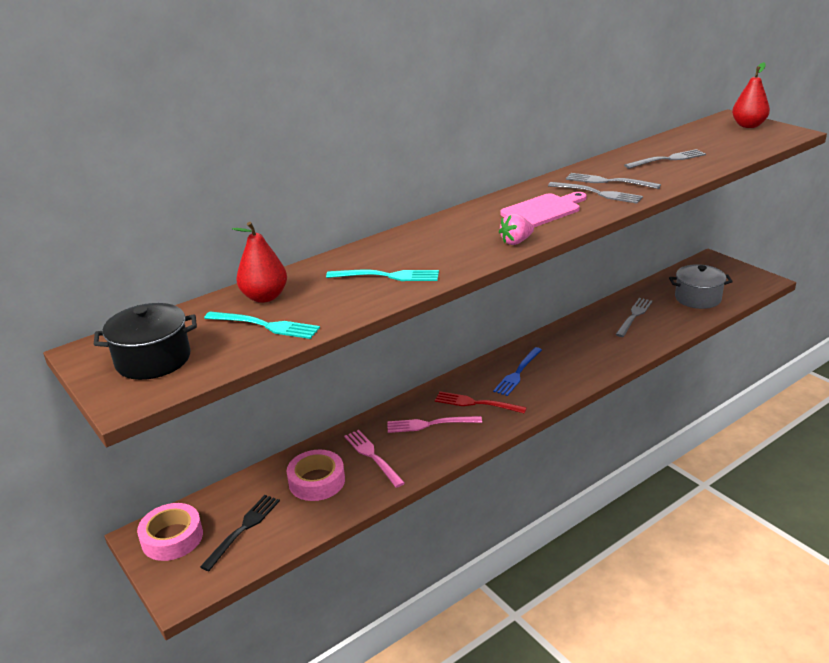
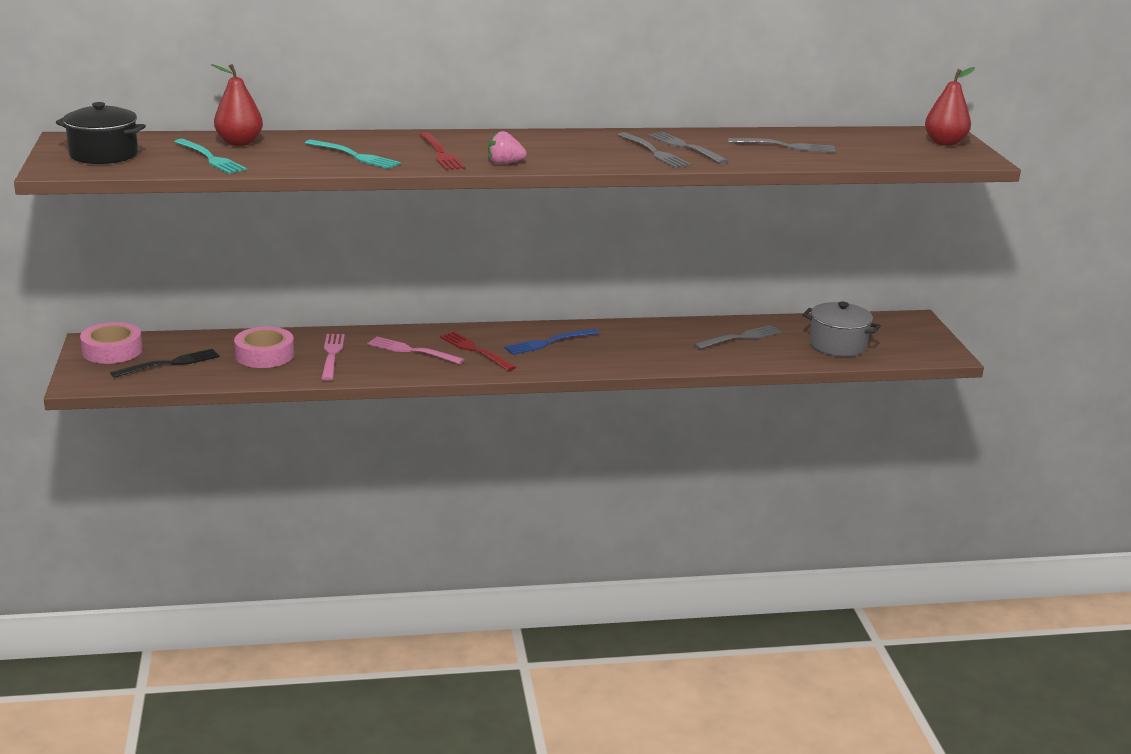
camera: 25 degrees right, 5 degrees down
(452, 249) = (441, 154): none -> red fork
(543, 210) = (576, 150): pink cutting board -> none

